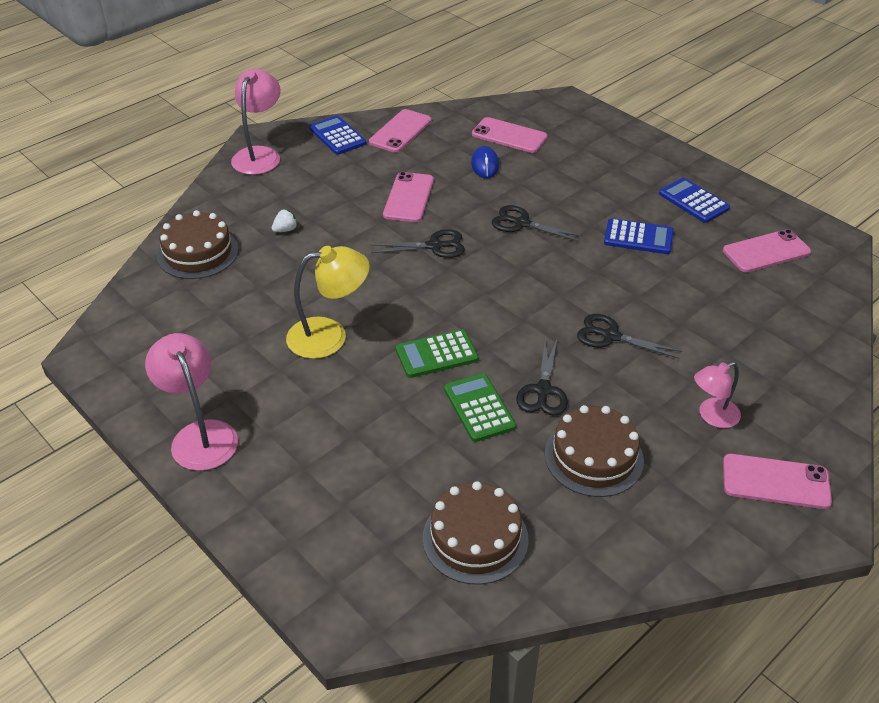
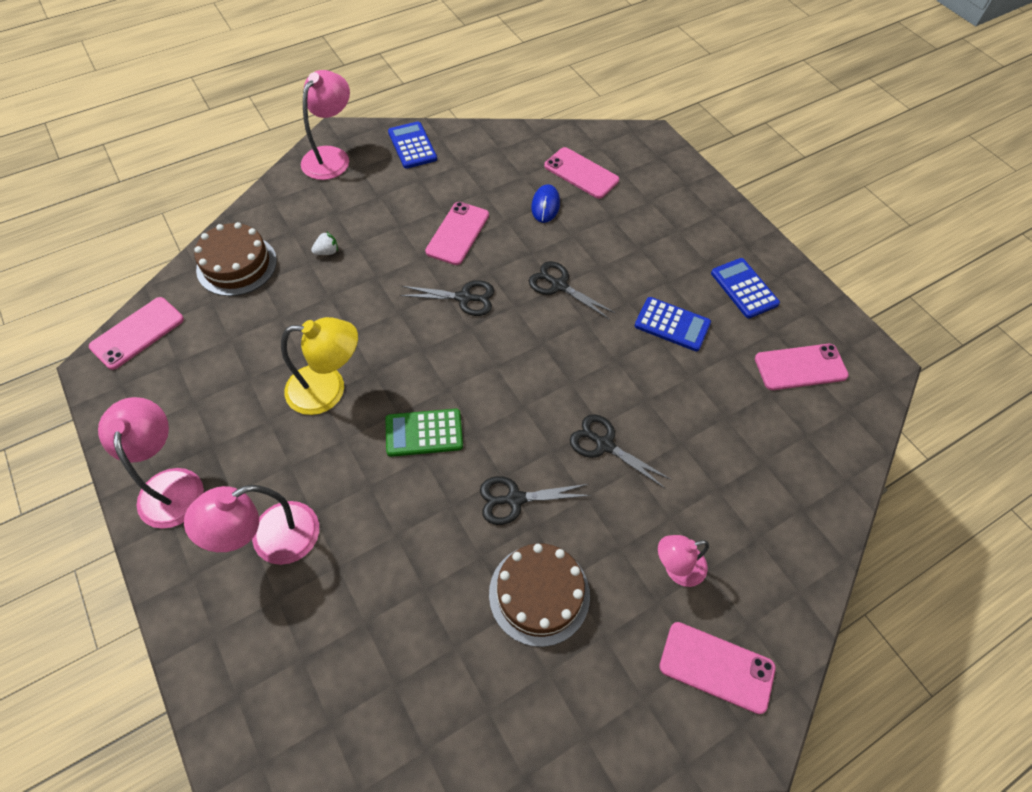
camera: 10 degrees right, 15 degrees up
(320, 460) = (271, 540): none -> pink lamp
(400, 131) = (475, 150): pink phone -> pink phone (137, 333)
(475, 538) = (390, 669): brown cake -> none
(479, 408) = (444, 508): green calculator -> none
(543, 390) = (515, 499): black scissors -> black scissors turned 60 degrees clockwise

